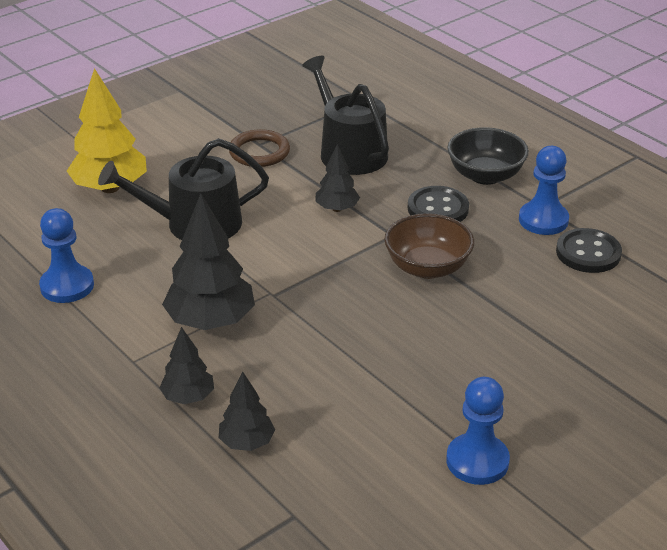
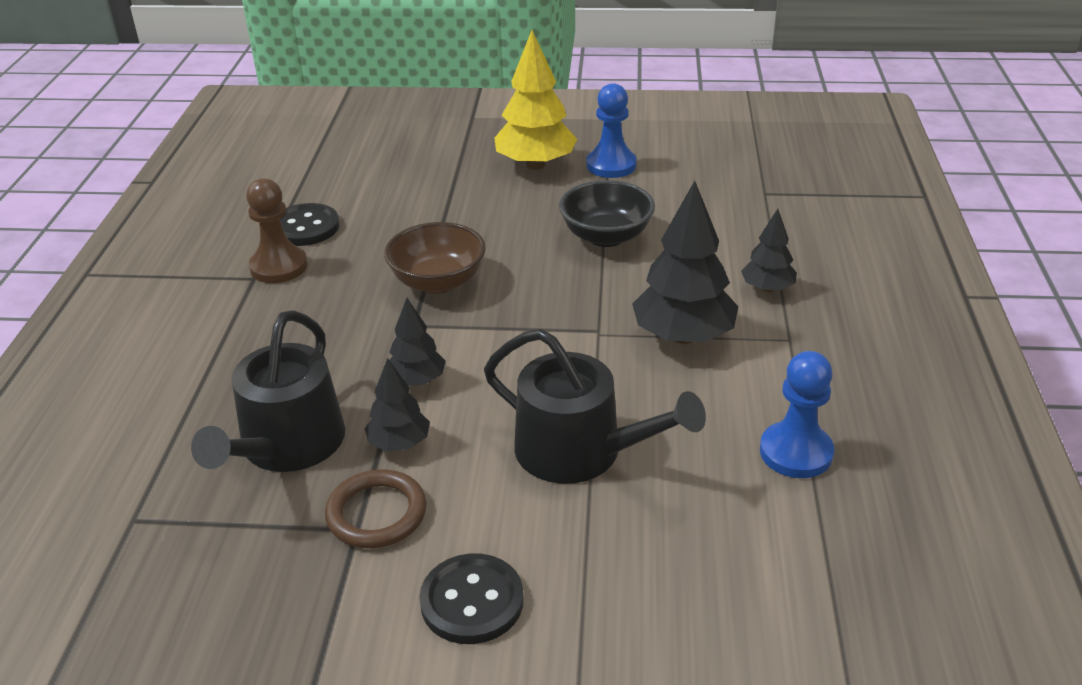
camera: 135 degrees left, 0 degrees up
(110, 188) = (622, 576): yellow tree -> yellow tree (536, 165)
(247, 442) = (752, 240): black tree -> black tree (399, 443)
(438, 209) = (333, 325): black button -> black button (472, 601)
(485, 175) = (231, 332): black bowl -> black bowl (606, 236)
(543, 220) = (279, 267): blue pawn -> brown pawn

